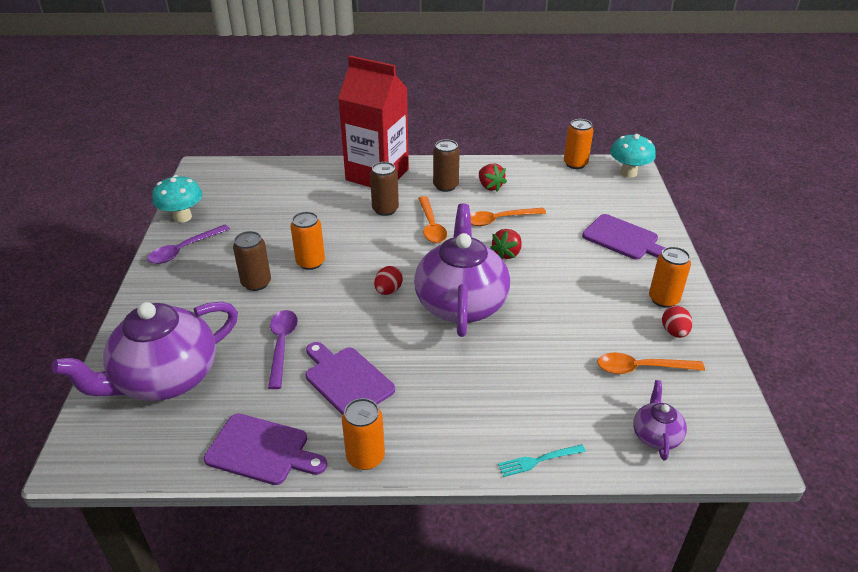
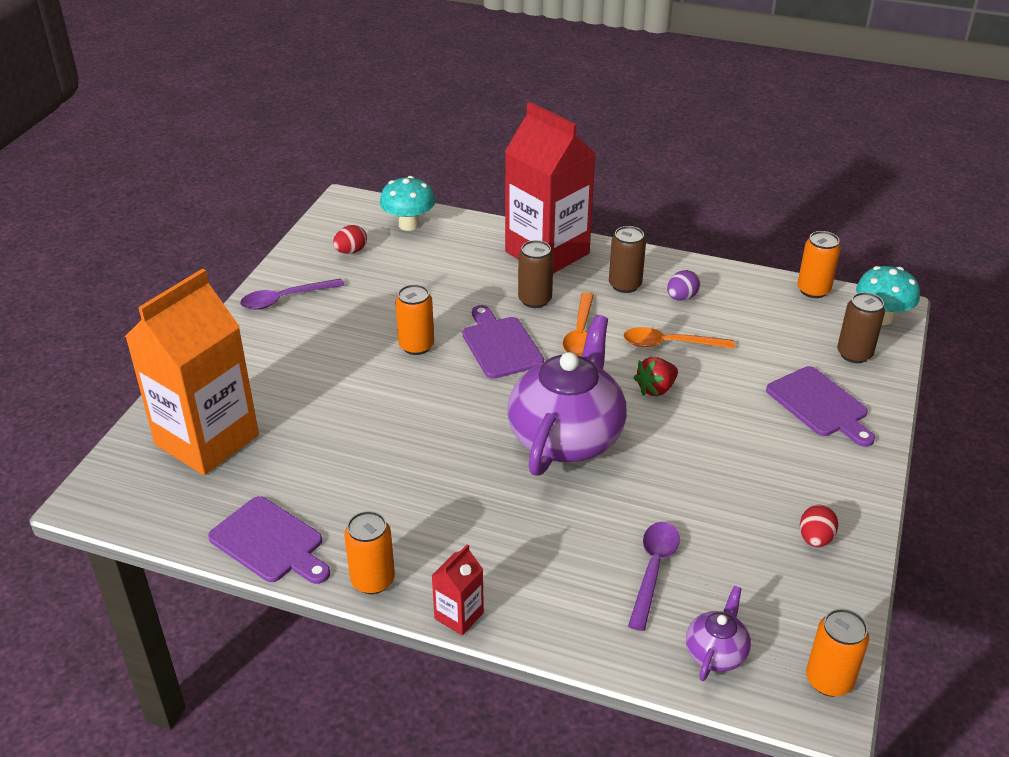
camera: 20 degrees right, 0 degrees up
(165, 378) = (207, 440): purple teapot -> orange carton
(182, 217) = (300, 259): turquoise mushroom -> turquoise mushroom (409, 225)
(256, 283) = (345, 356): brown can -> brown can (854, 354)
(282, 345) = (341, 435): purple spoon -> purple spoon (653, 570)
(347, 380) = (393, 491): purple cutting board -> purple cutting board (500, 345)
(388, 290) = (489, 401): red egg -> red egg (351, 251)
(450, 465) = (459, 616): none -> red carton
(490, 186) = (681, 297): red strawberry -> purple egg
(538, 461) = (559, 639): turquoise fork -> none
(641, 368) = (745, 571): orange spoon -> none
(663, 299) = (826, 495): orange can -> orange can (829, 680)

